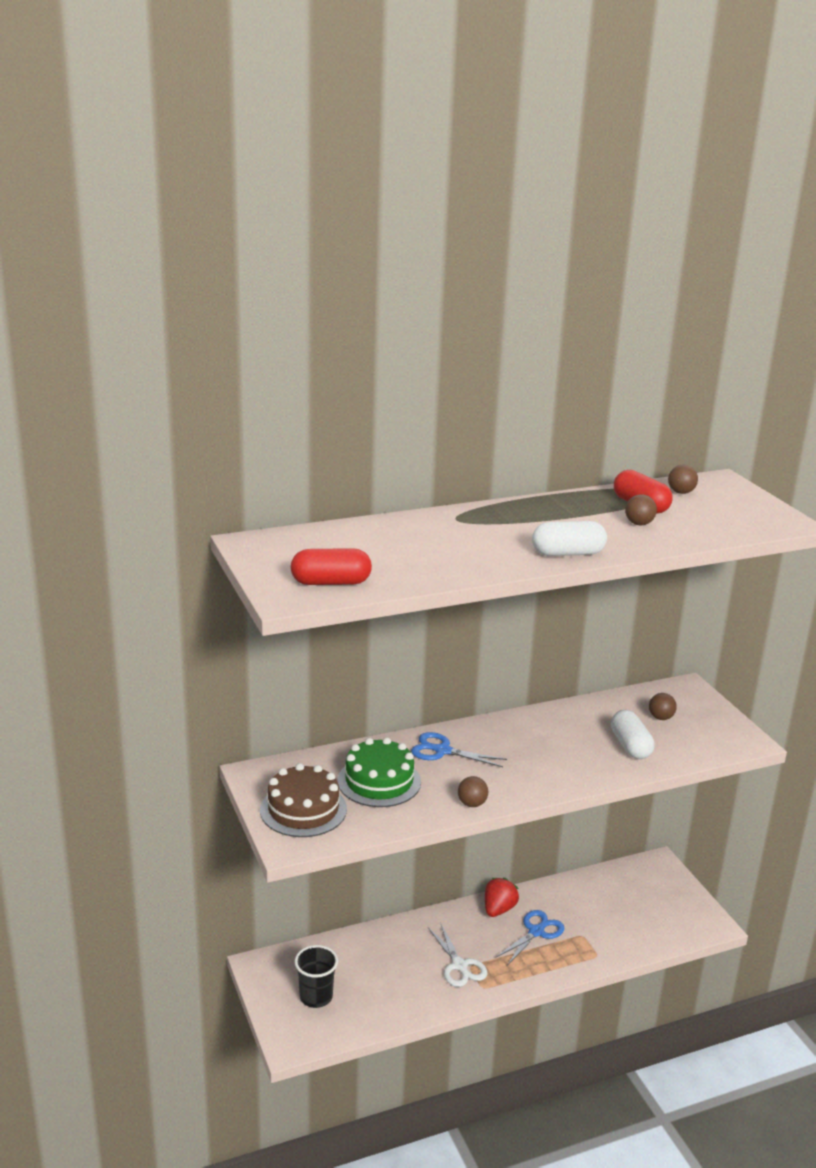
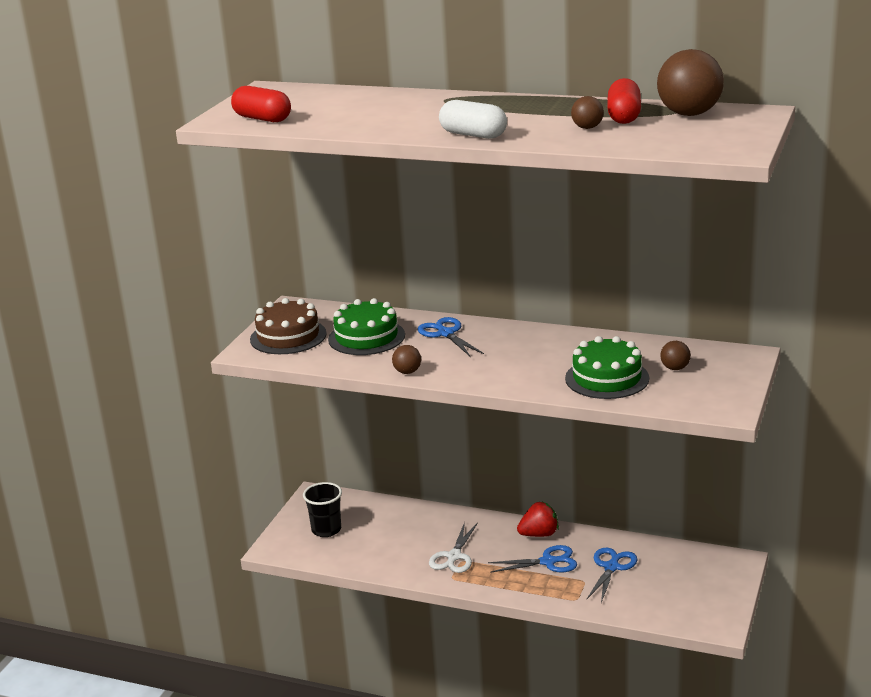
camera: 45 degrees right, 0 degrees up
(586, 912) = (611, 567): none -> blue scissors
(630, 746) = (607, 378): white capsule -> green cake
(681, 492) = (689, 114): brown ball -> brown ball, size x2.04

